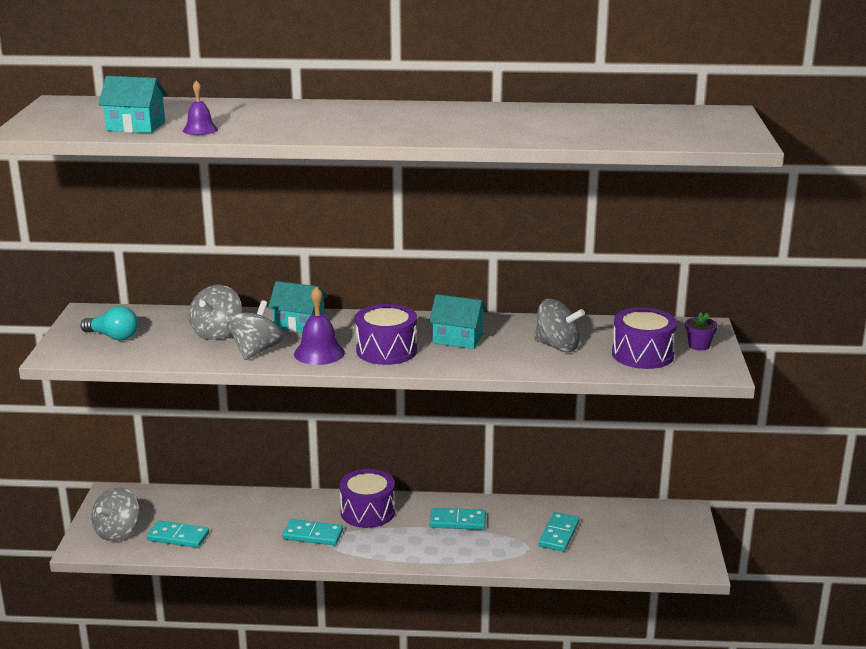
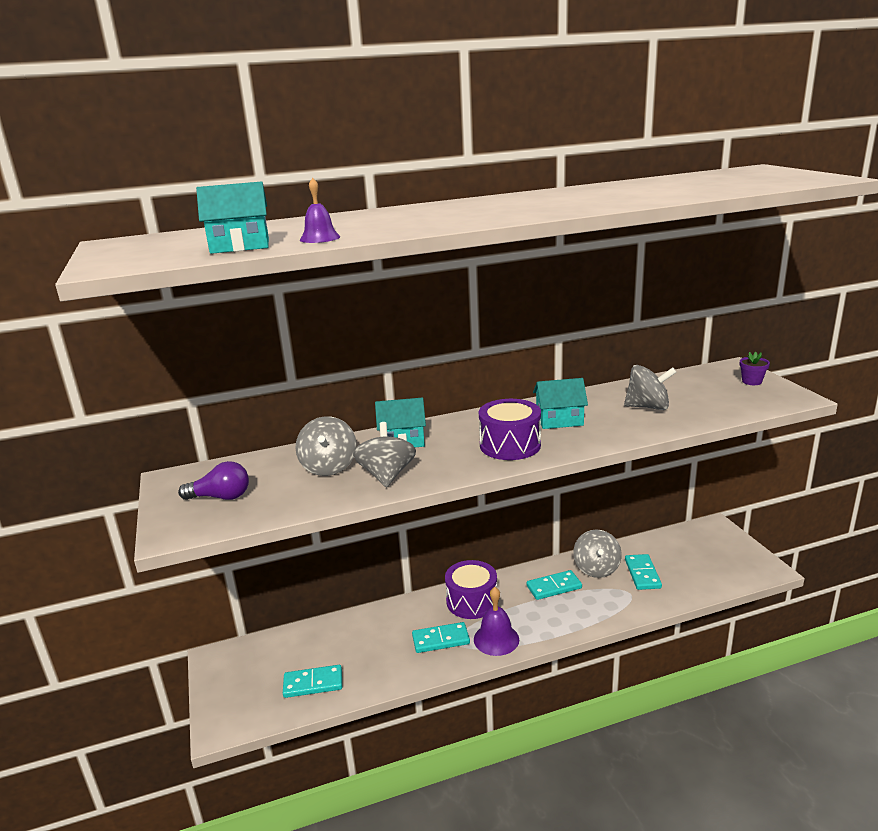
camera: 20 degrees left, 0 degrees up
(113, 337) = (221, 497): turquoise light bulb -> purple light bulb
(117, 532) = (246, 698): grey spinning top -> grey spinning top (596, 568)
(319, 353) = (450, 462): purple bell -> purple bell (496, 639)
(642, 354) = (721, 398): purple drum -> none

